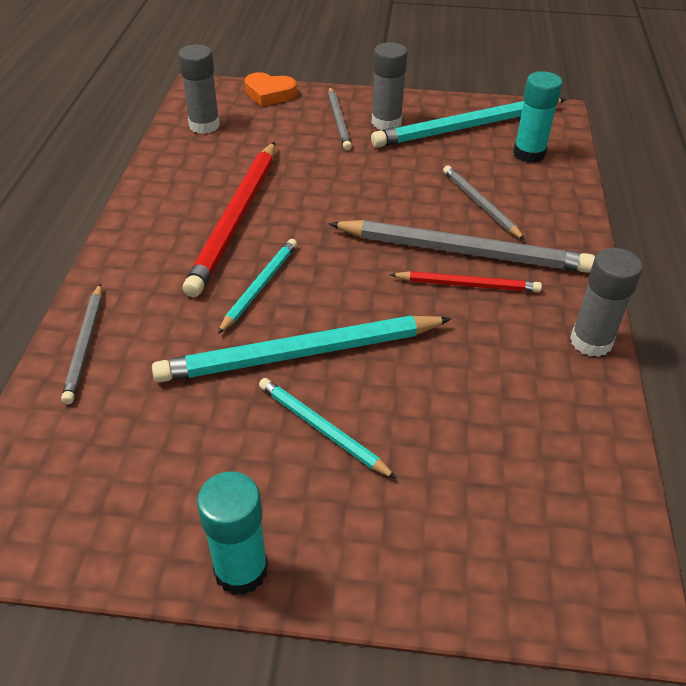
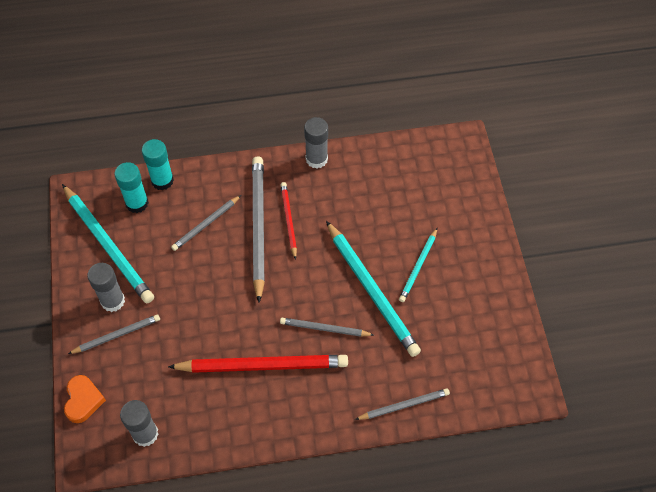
camera: 105 degrees left, 15 degrees up
(241, 570) = (503, 277): turquoise glue stick -> turquoise glue stick (162, 180)
(259, 286) = (324, 329): turquoise pencil -> grey pencil

